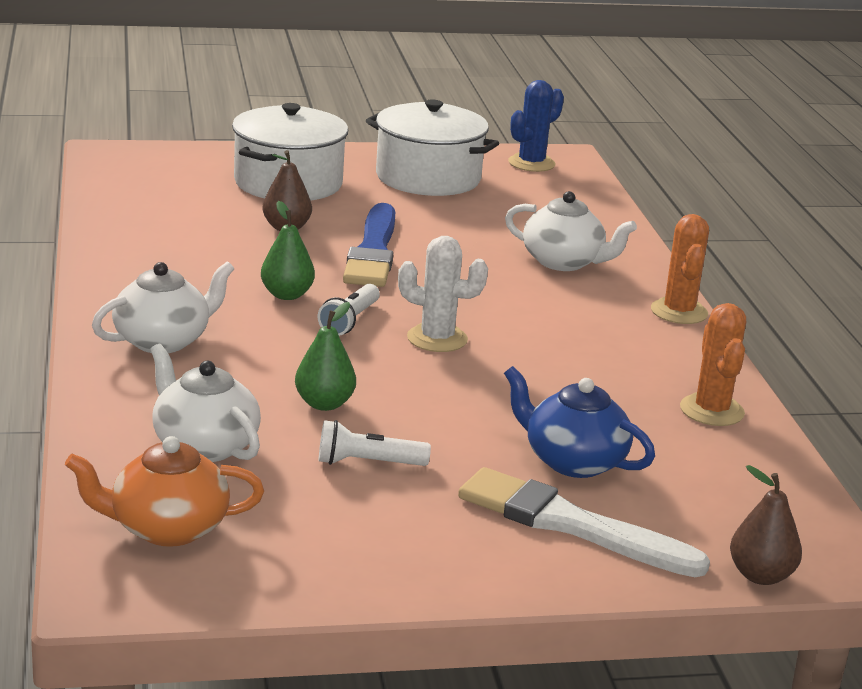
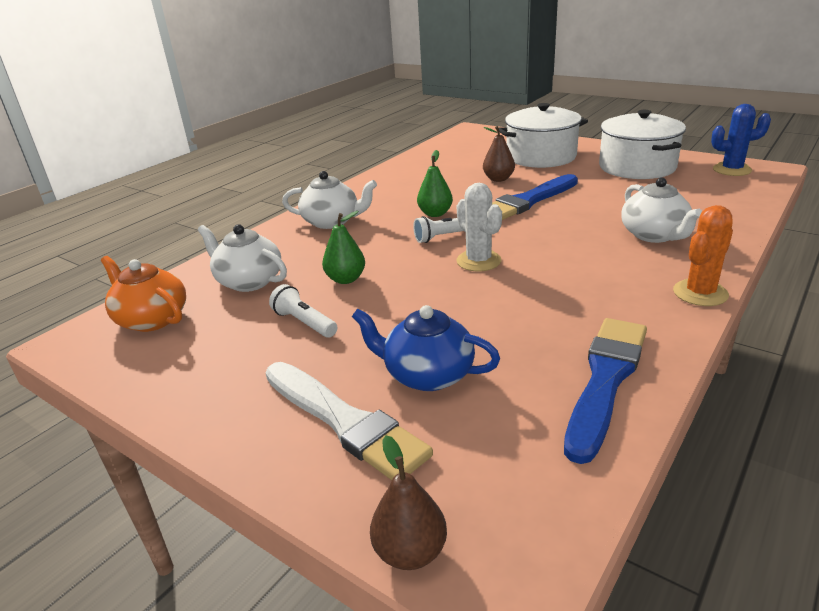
camera: 50 degrees right, 5 degrees up
(204, 445) = (249, 281): white teapot -> white teapot turned 60 degrees counterclockwise
(570, 524) = (344, 421): white brush -> white brush turned 150 degrees clockwise
(573, 461) = (427, 374): blue teapot -> blue teapot turned 60 degrees counterclockwise
(712, 411) = (605, 380): orange cactus -> blue brush

